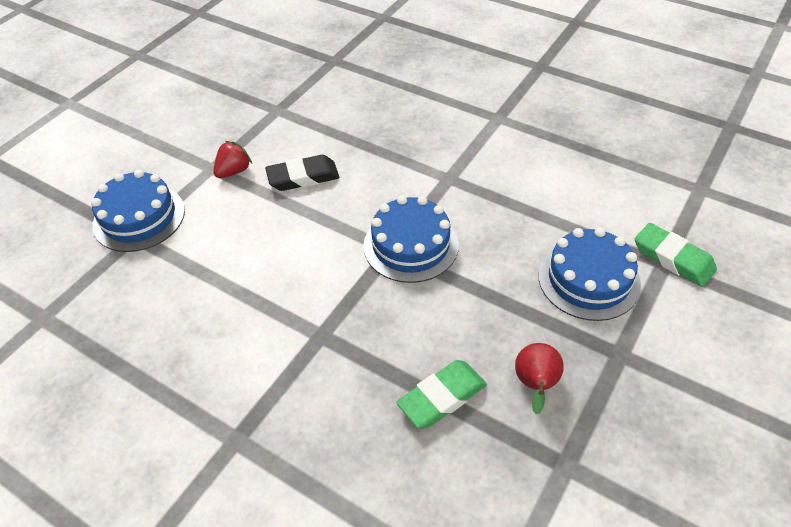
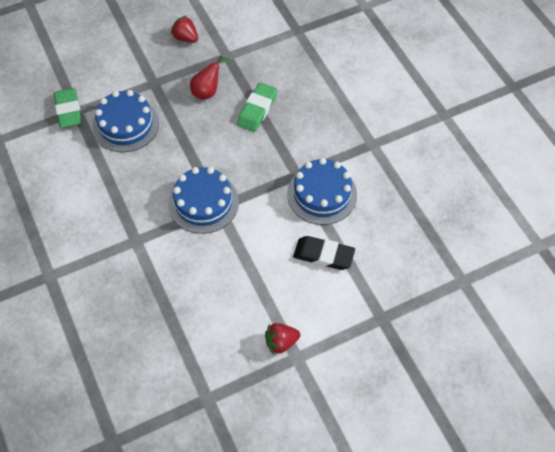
camera: 150 degrees left, 10 degrees up
(139, 217) = (372, 335): blue cake -> blue cake (322, 194)
(303, 177) = (233, 303): black eraser -> black eraser (323, 255)
(442, 397) = (257, 110): green eraser -> green eraser turned 60 degrees counterclockwise
(658, 459) = (186, 38): none -> red strawberry

